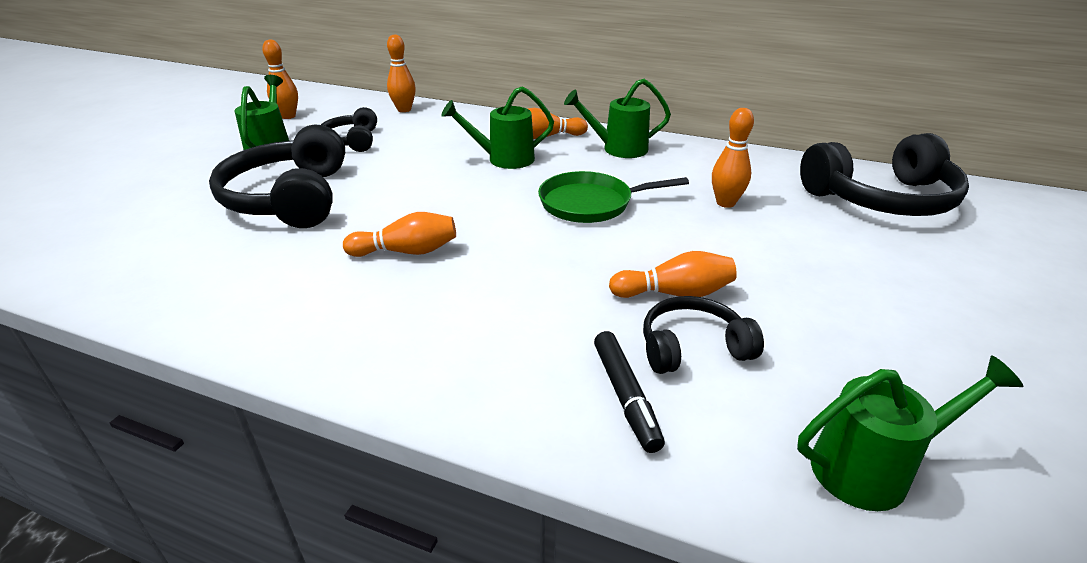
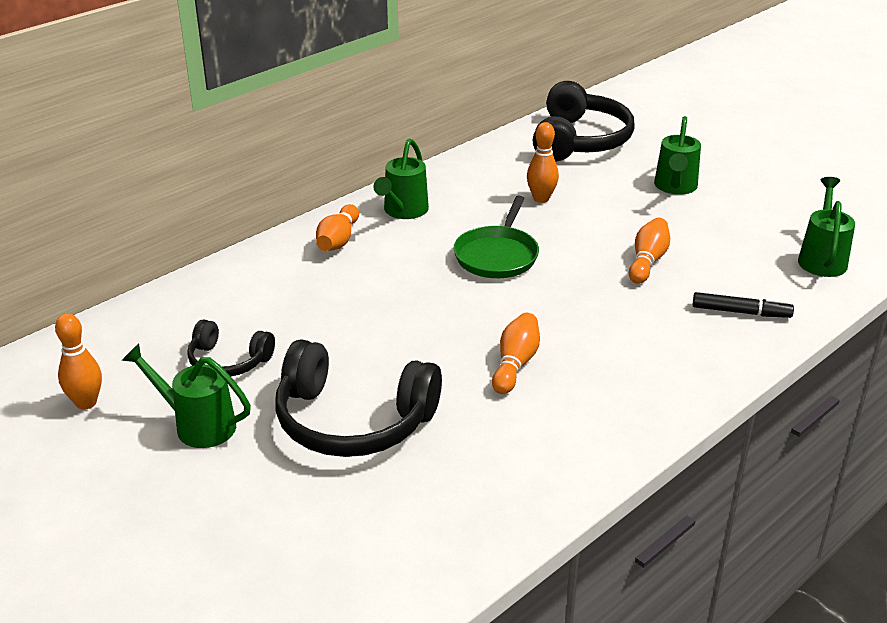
camera: 65 degrees left, 0 degrees up
(404, 110) = (163, 310): orange bowling pin -> none
(504, 159) = (371, 275): green watering can -> green watering can (675, 187)
(692, 347) = (707, 274): black headphones -> none

